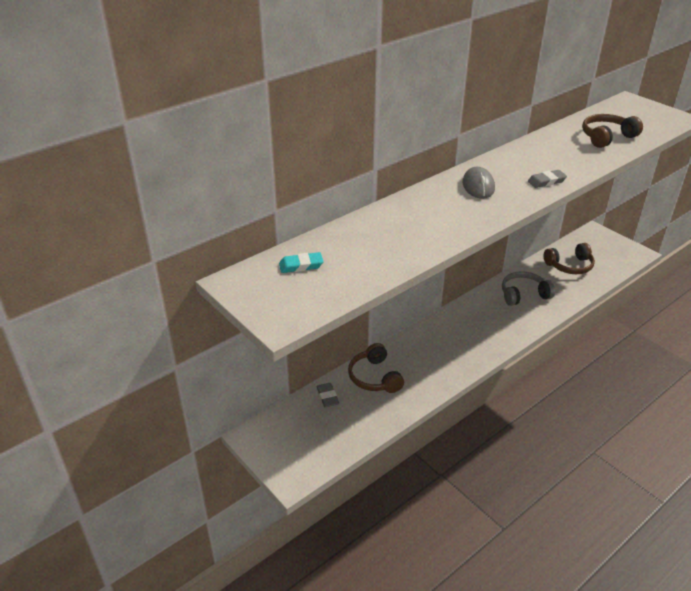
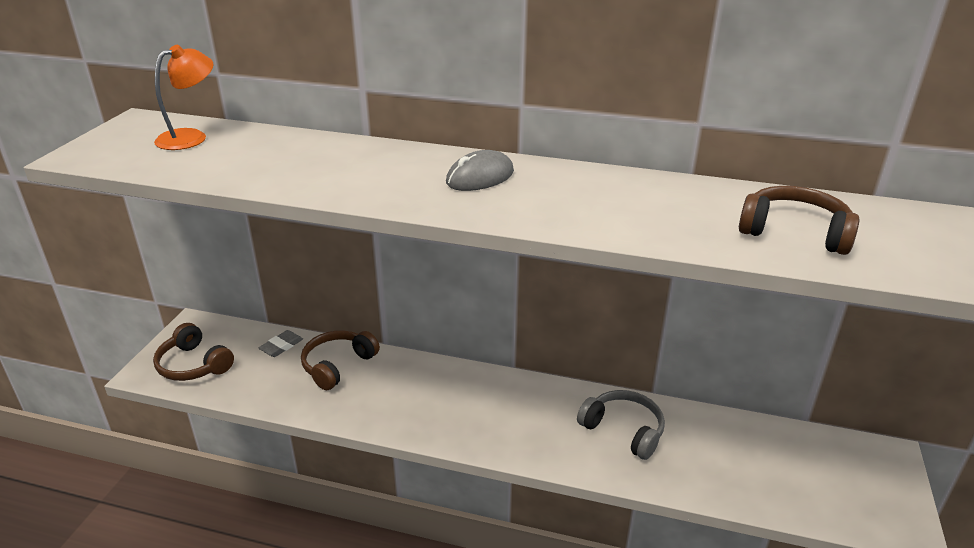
camera: 55 degrees right, 5 degrees down
(301, 265) = (191, 137): turquoise eraser -> orange lamp
(546, 181) = (560, 217): grey eraser -> none
(569, 266) = (754, 455): brown headphones -> brown headphones (193, 365)

